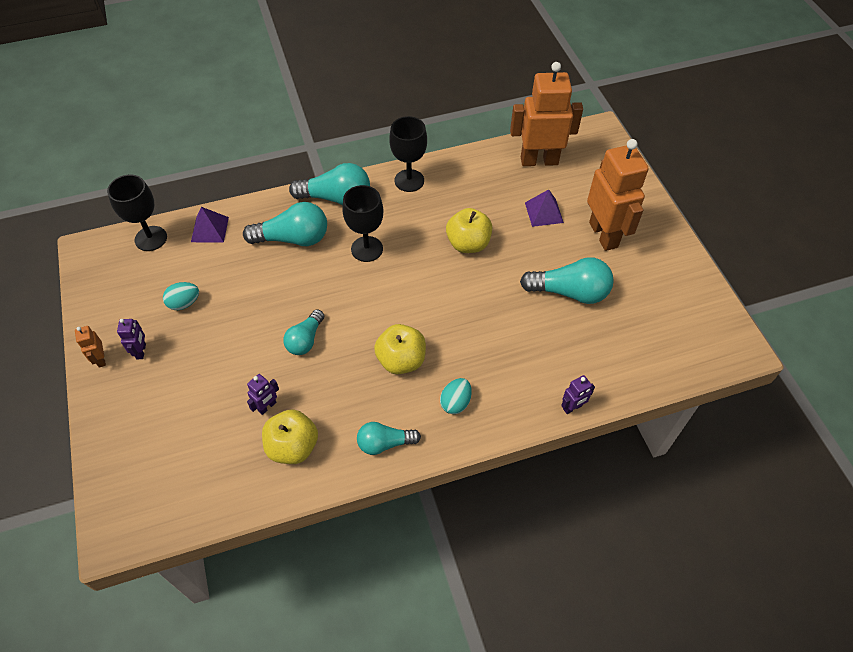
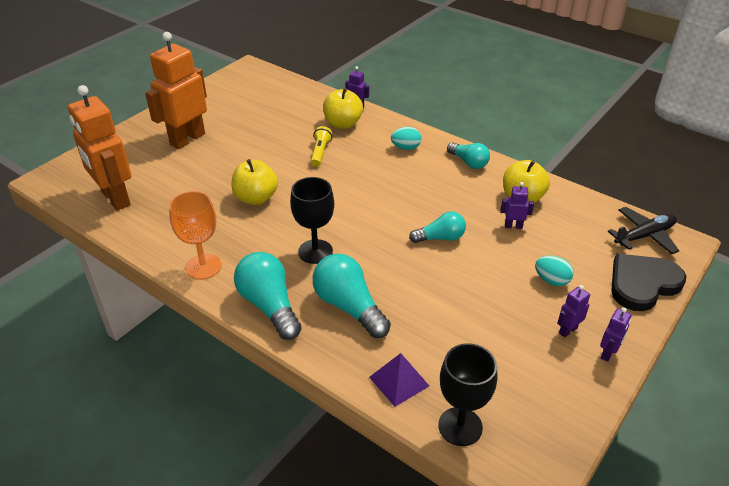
camera: 125 degrees left, 15 degrees down
(101, 359) = (608, 353): orange robot -> purple robot
(117, 447) = (642, 284): none -> black heart
(152, 509) = (644, 236): none -> black plane
(184, 303) = (495, 336): turquoise egg -> turquoise egg (551, 280)
(401, 360) = (401, 183): yellow apple -> yellow apple (343, 124)
(409, 180) = (203, 266): black goblet -> orange goblet
(503, 324) = (320, 153): none -> yellow flashlight
(544, 212) = (184, 174): purple pyramid -> none
(569, 292) = (261, 136): turquoise light bulb -> none

